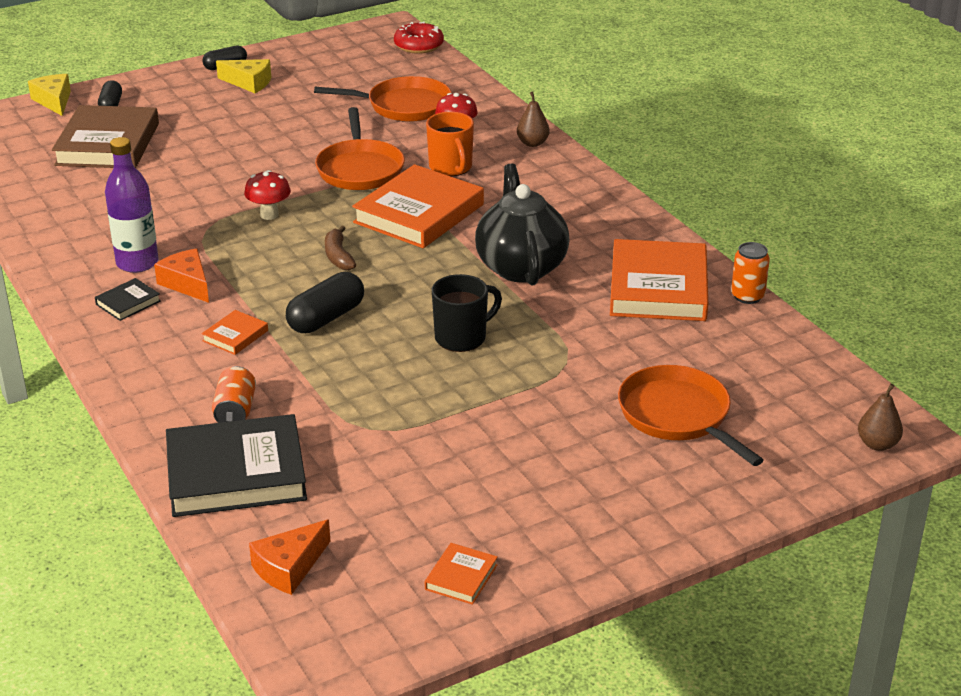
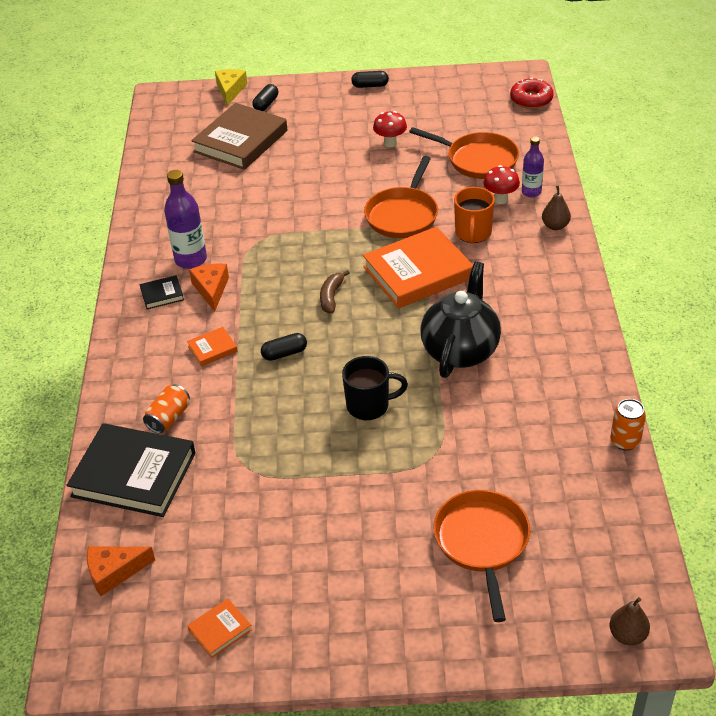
camera: 30 degrees right, 10 degrees up
(249, 83) = (377, 106): yellow cheese -> none
(269, 215) = (308, 241): red mushroom -> red mushroom (390, 143)
(326, 318) = (284, 353): black capsule -> black capsule, size x0.64
(484, 121) = (531, 192): none -> purple bottle
(658, 288) = (556, 407): orange book -> none

